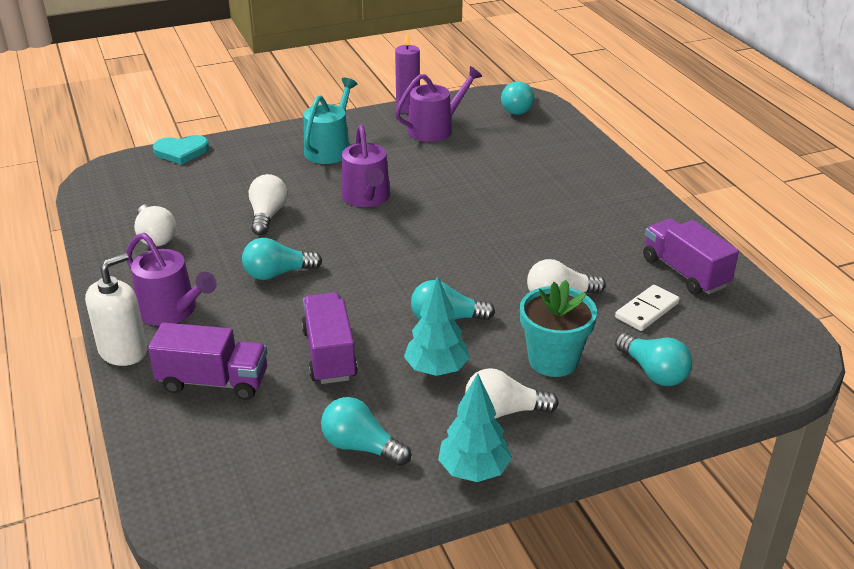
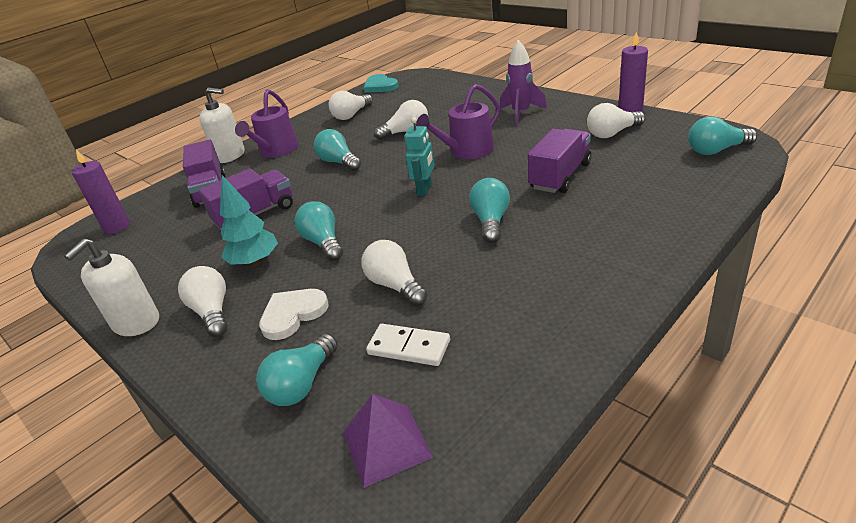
camera: 70 degrees right, 0 degrees up
(181, 151) = (457, 80): turquoise heart -> turquoise heart (380, 86)
(209, 480) = (117, 227): none -> purple candle
(330, 149) = (521, 113): turquoise watering can -> purple rocket
(361, 447) = (156, 265): turquoise light bulb -> turquoise light bulb (491, 221)
(414, 240) = (425, 190): none -> turquoise robot
(435, 129) = (612, 133): purple watering can -> white light bulb
(473, 471) = (136, 322): turquoise tree -> white soap dispenser
(553, 360) = (293, 314): turquoise flower pot -> white heart
(685, 272) = (505, 354): purple truck -> purple truck (560, 176)
(741, 345) = (386, 444): none -> purple pyramid

